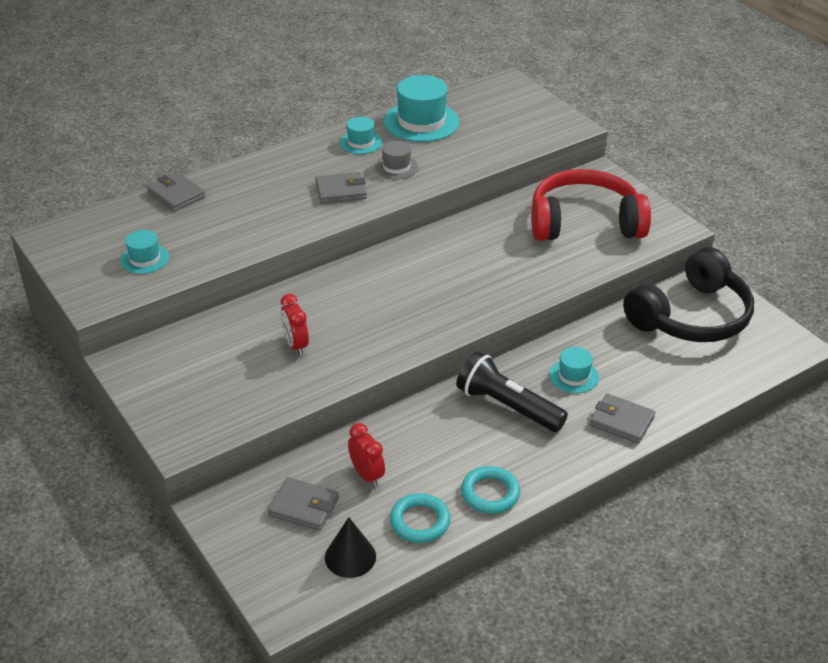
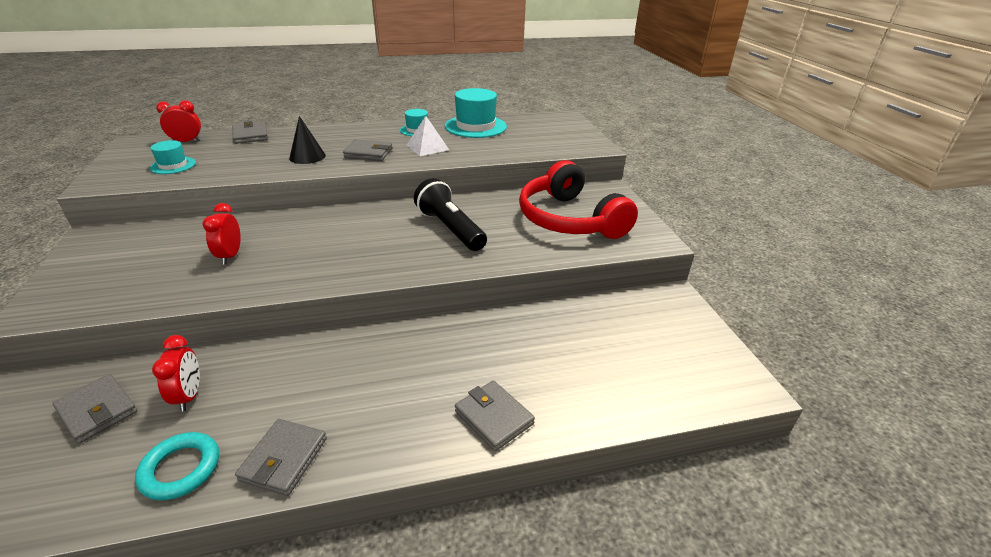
camera: 20 degrees right, 5 degrees down
(112, 222) = (187, 142): none -> red clock
(350, 557) = (69, 488): black cone -> black cone (307, 156)
(396, 167) = (427, 147): grey hat -> white pyramid
(490, 493) = (284, 459): turquoise ring -> grey wallet
(507, 406) = (387, 365): black flashlight -> black flashlight (450, 229)
(574, 376) = (478, 353): turquoise hat -> none
(584, 222) = (569, 219): red headphones -> red headphones turned 135 degrees counterclockwise
(691, 316) = (639, 326): black headphones -> none

